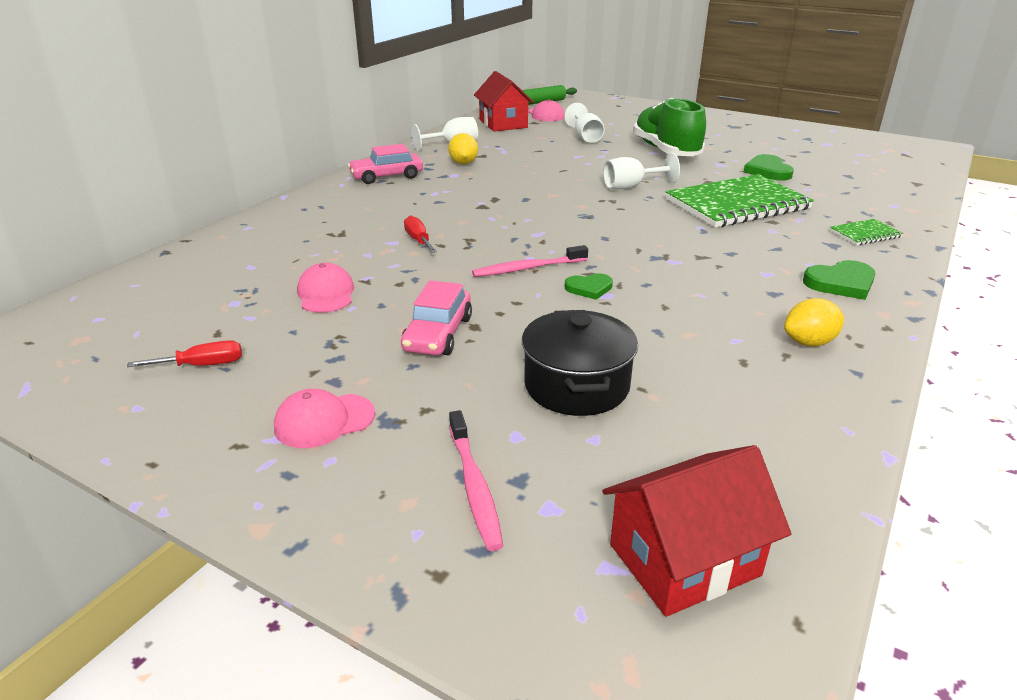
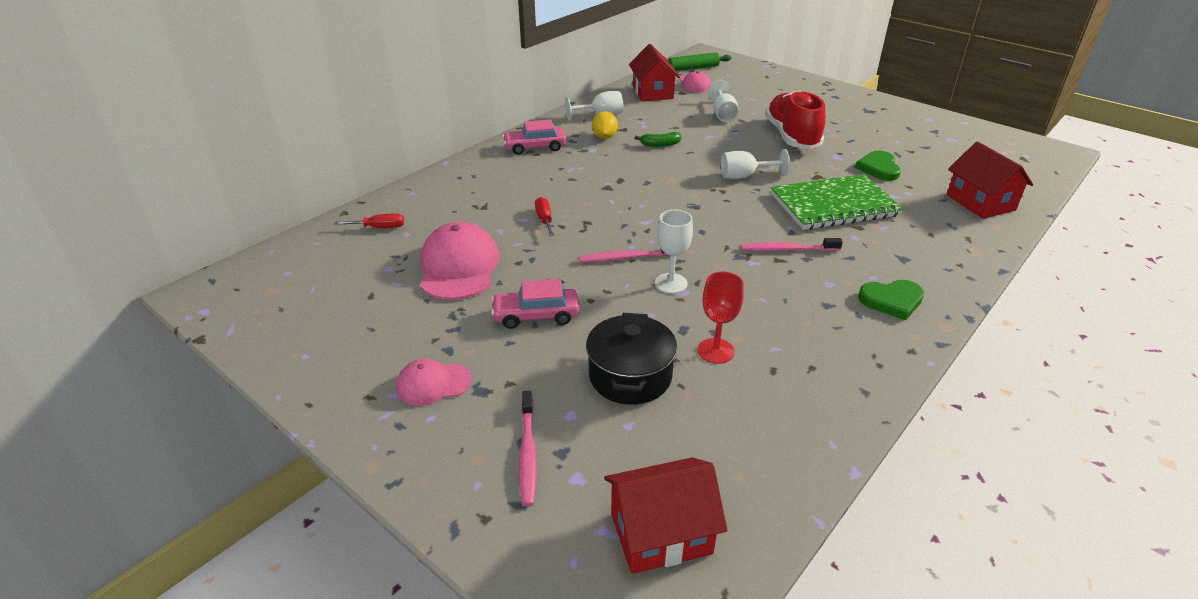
camera: 10 degrees right, 5 degrees up
(202, 365) = (355, 324): red screwdriver -> red screwdriver (379, 228)
(326, 294) = (459, 267): pink cap -> pink cap, size x1.75
(438, 334) = (536, 315): pink car -> pink car turned 60 degrees clockwise
(527, 166) = (660, 145): none -> green banana
(589, 288) = (671, 283): green heart -> white goblet
(666, 151) = (792, 136): green shoe -> red shoe
(668, 349) = (715, 351): none -> red goblet
(706, 247) = (787, 250): none -> pink toothbrush
(809, 342) = (836, 358): yellow lemon -> none
(865, 234) = (938, 249): green notebook -> none
(884, 192) = (980, 202): none -> red house

